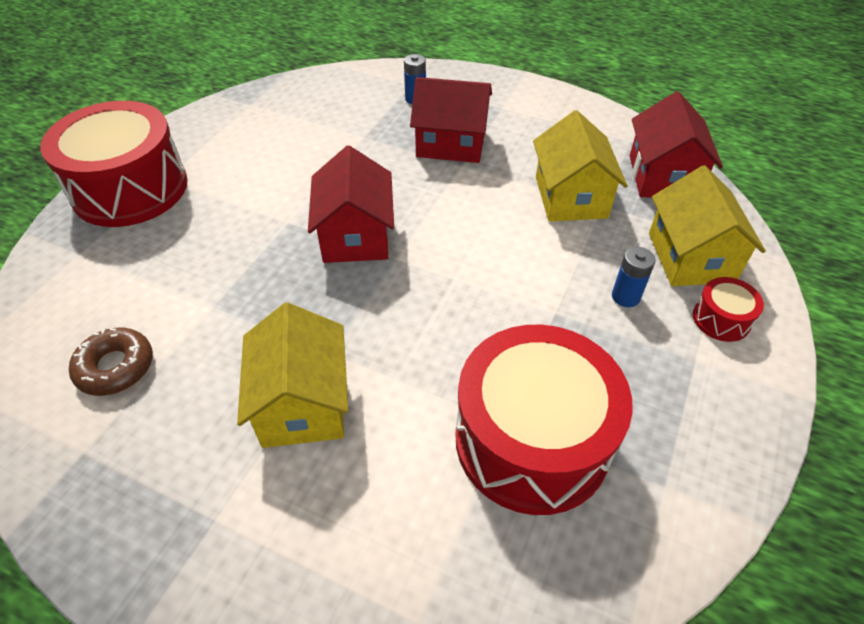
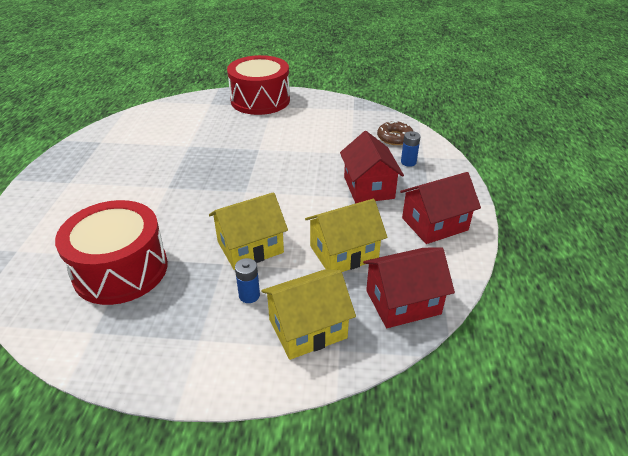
camera: 70 degrees right, 10 degrees down
(115, 367) = (145, 134): brown donut -> brown donut (395, 138)
(302, 403) = (134, 187): yellow house -> yellow house (250, 247)
(355, 235) = (258, 173): red house -> red house (434, 224)
(721, 319) = (244, 352): red drum -> none

